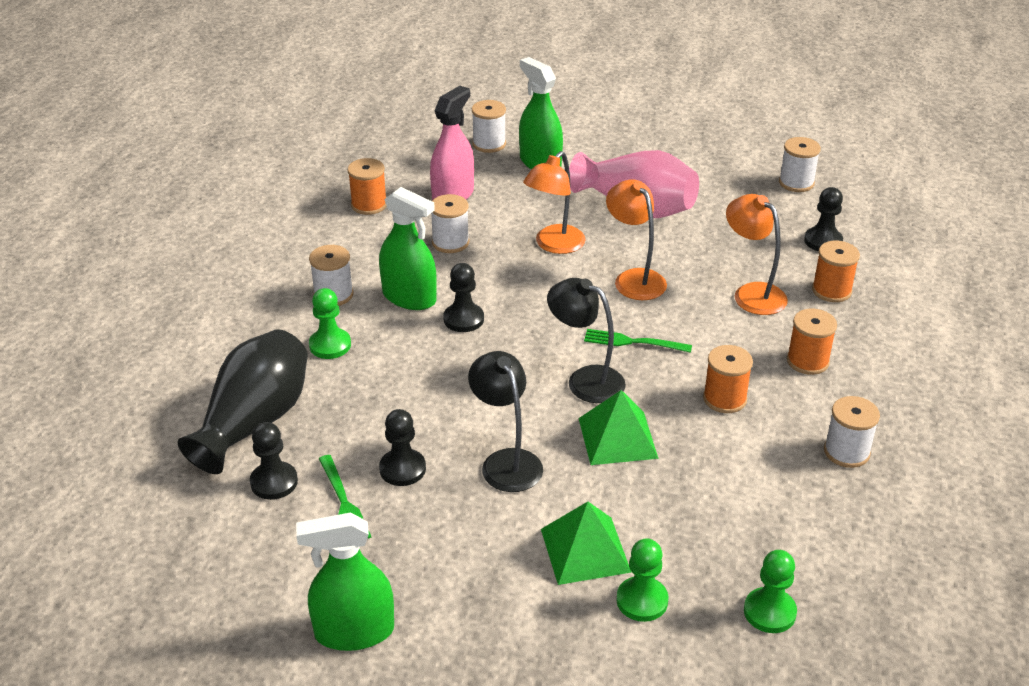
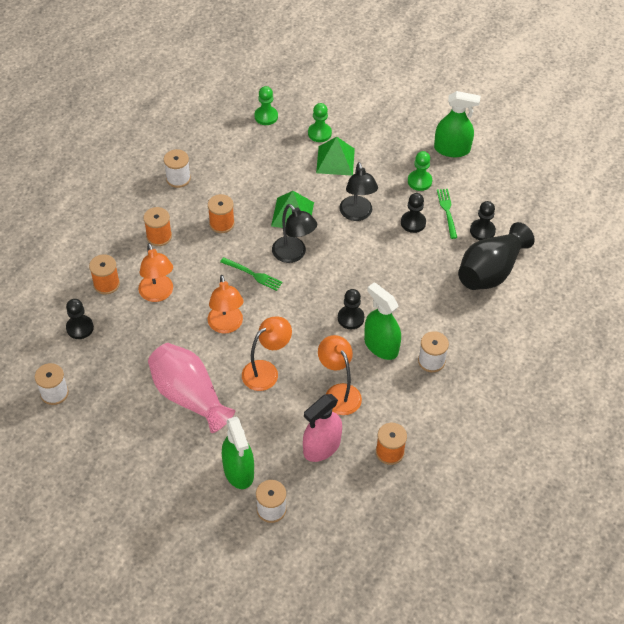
camera: 165 degrees left, 15 degrees up
(330, 345) = (440, 317): green pawn -> green pawn (419, 181)
(450, 242) = (339, 393): white spool -> orange lamp

